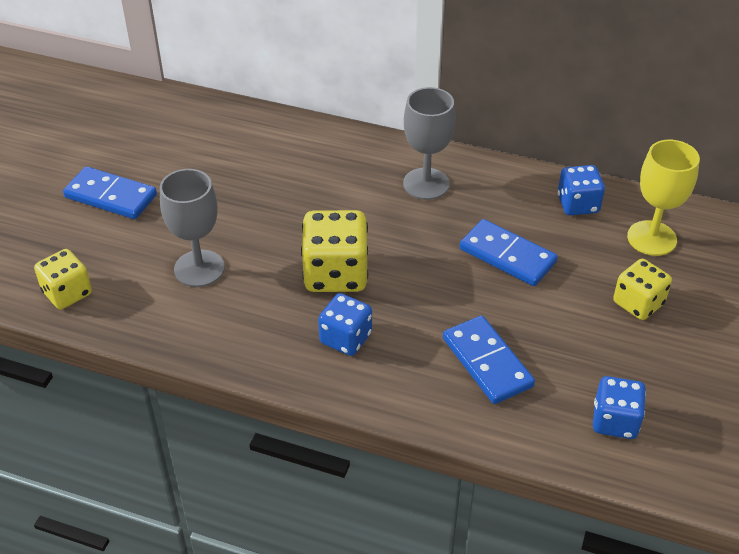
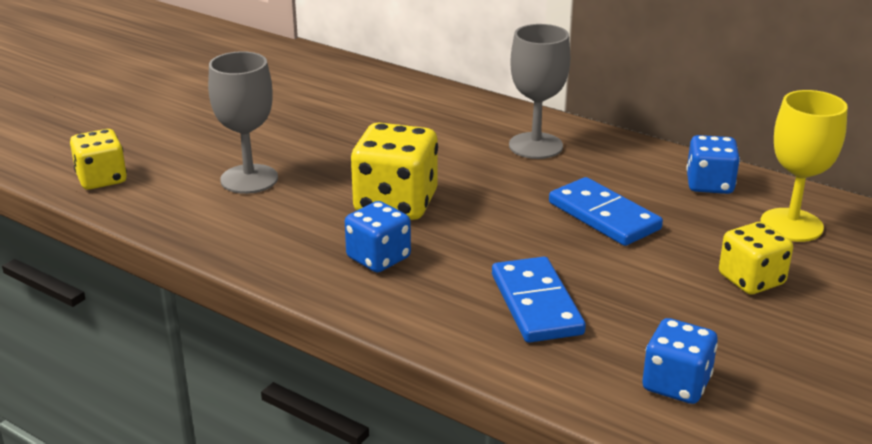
camera: 15 degrees right, 15 degrees down
(111, 196) = (192, 113): blue domino -> none

